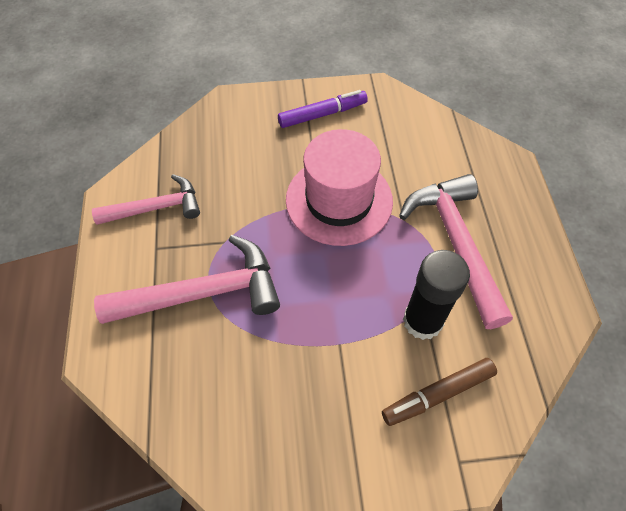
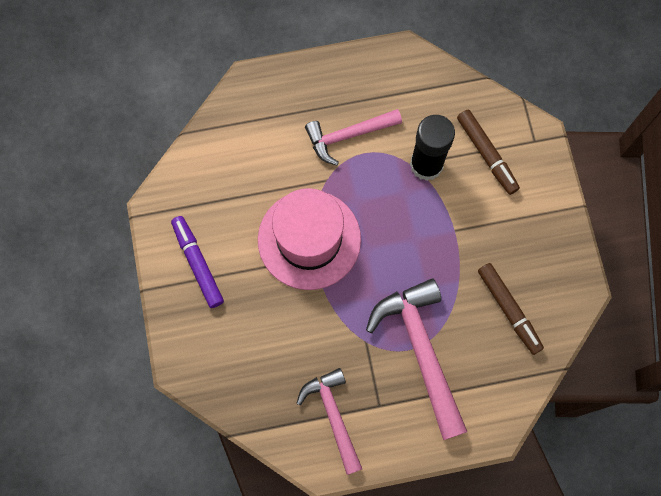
camera: 95 degrees left, 15 degrees up
(234, 395) = (509, 309): none -> brown marker
(456, 244) = (348, 135): pink hammer -> pink hammer, size x0.64

